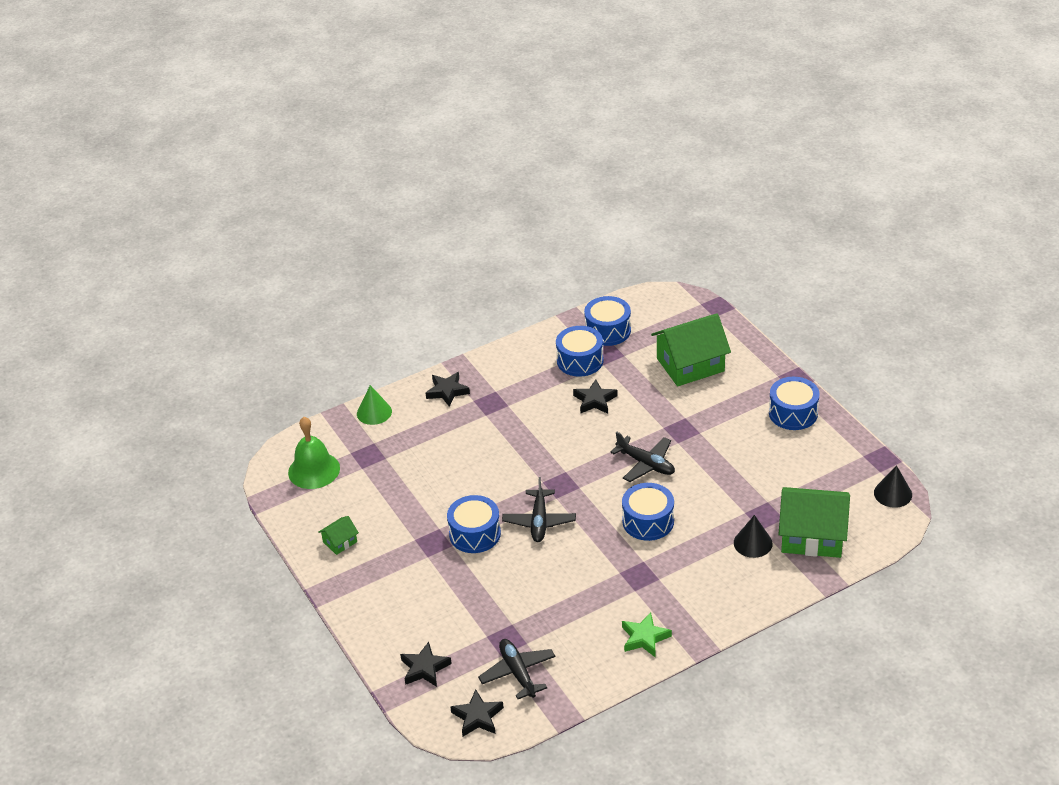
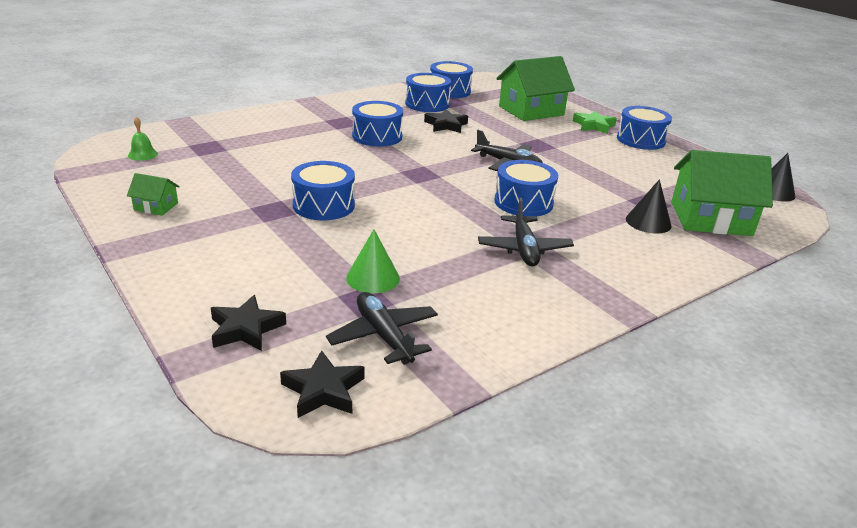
camera: 10 degrees left, 10 degrees down
(314, 470) = (142, 154): green bell -> green bell, size x0.49
(340, 542) = (156, 206): green house -> green house turned 60 degrees clockwise
(374, 412) = (220, 122): green cone -> green cone (373, 278)
(447, 391) = (298, 114): black star -> none
(524, 426) = (377, 136): none -> blue drum
(539, 521) = (399, 198): black plane -> black plane (524, 249)
(644, 638) = (553, 301): green star -> green star (593, 126)

